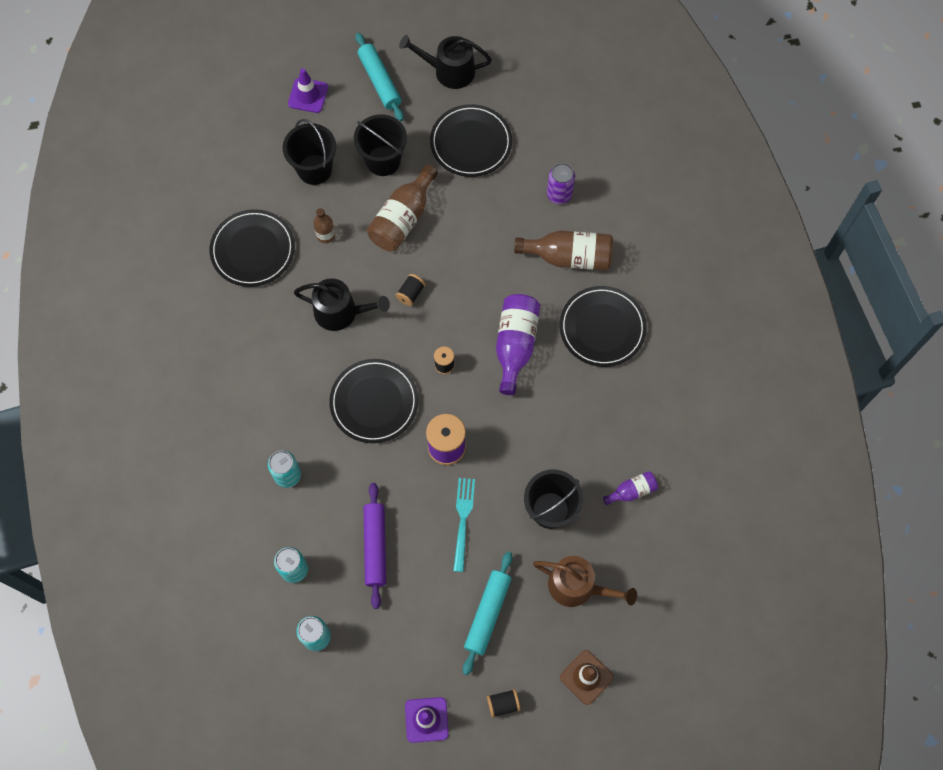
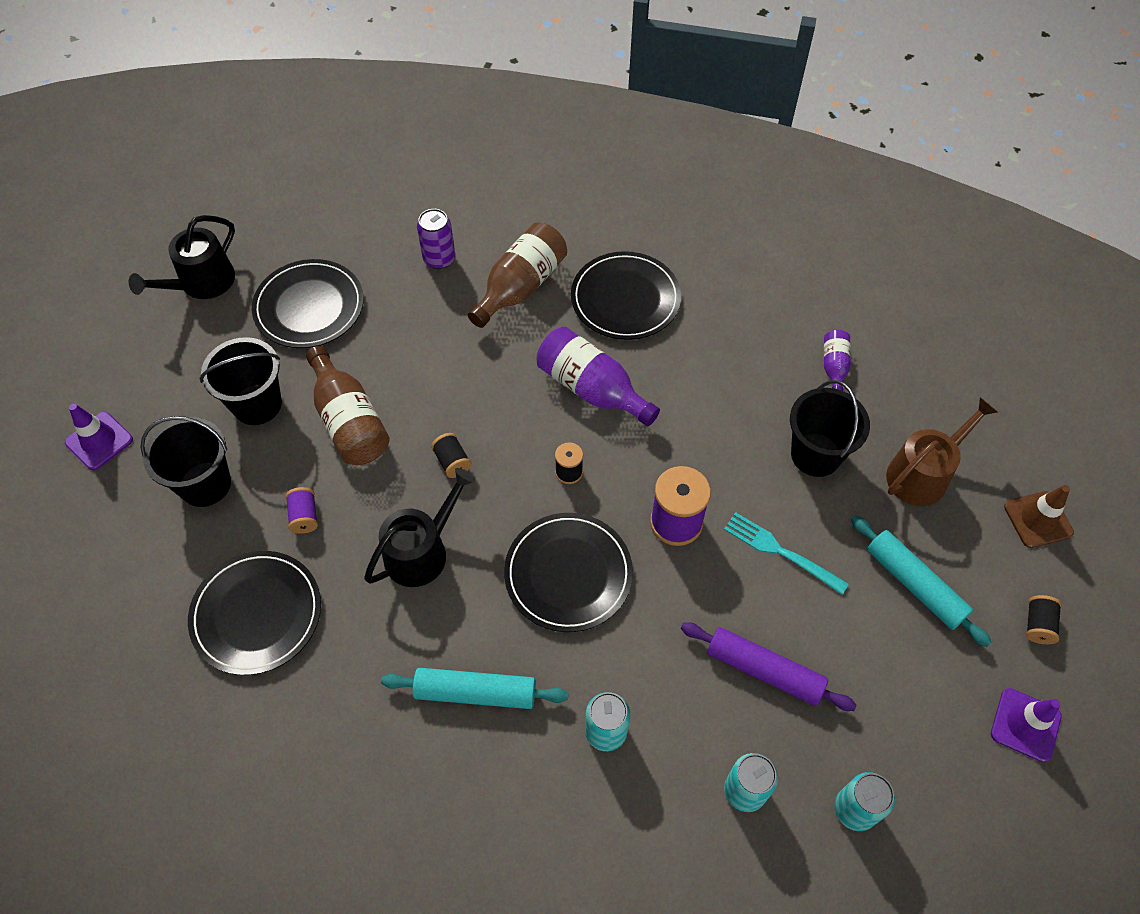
camera: 60 degrees left, 10 degrees down
(326, 235) = (304, 516): brown bottle -> purple spool
(380, 81) = (151, 356): turquoise rolling pin -> turquoise rolling pin (475, 692)

